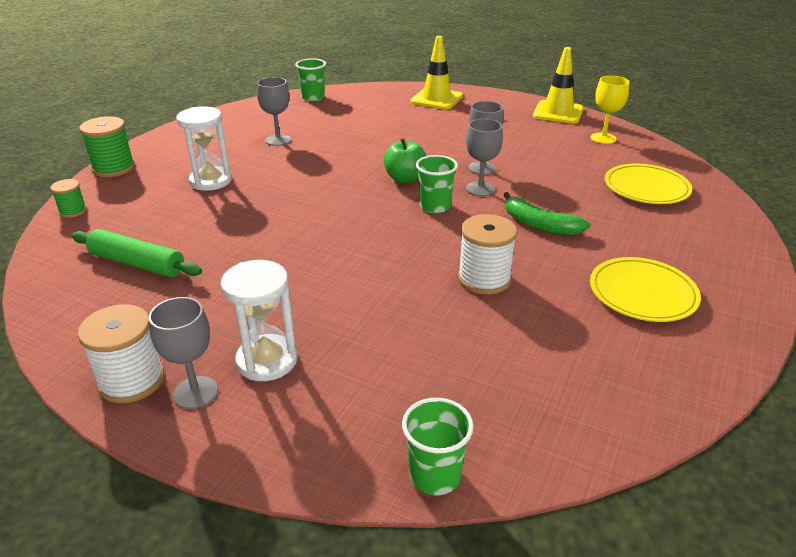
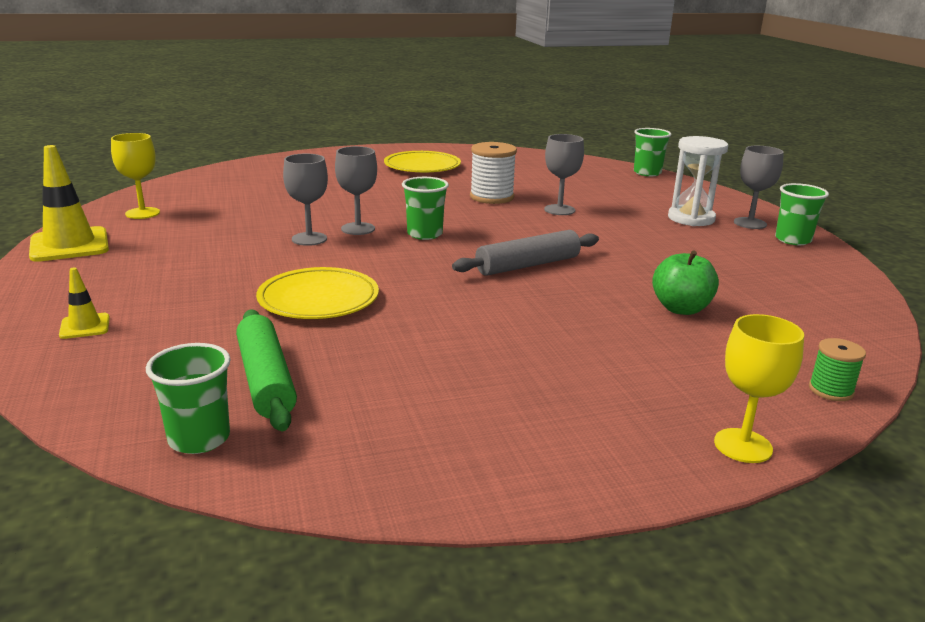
camera: 135 degrees left, 10 degrees down
(113, 168) = (743, 446): green spool -> yellow goblet
(131, 380) = (793, 240): white spool -> green cup
(137, 263) = (759, 299): green rolling pin -> green rolling pin (266, 380)
(211, 181) = (604, 350): white hourglass -> none
(278, 140) = (428, 371): grey goblet -> grey goblet (559, 210)
(326, 215) = (527, 265): none -> grey rolling pin
(405, 179) = (395, 260): green apple -> green apple (681, 309)
(436, 99) = (85, 326): yellow traffic cone -> yellow traffic cone, size x0.51
(539, 225) = (385, 199): green banana -> none
(646, 188) = (253, 184): yellow plate -> yellow plate (318, 299)

